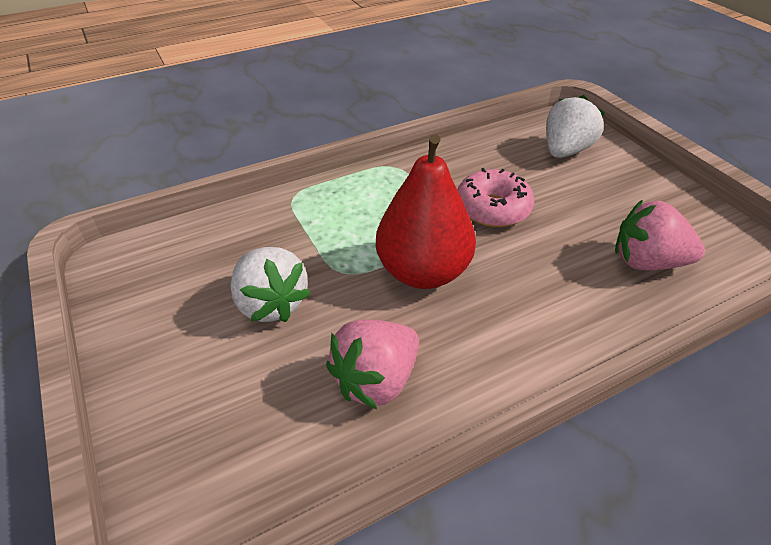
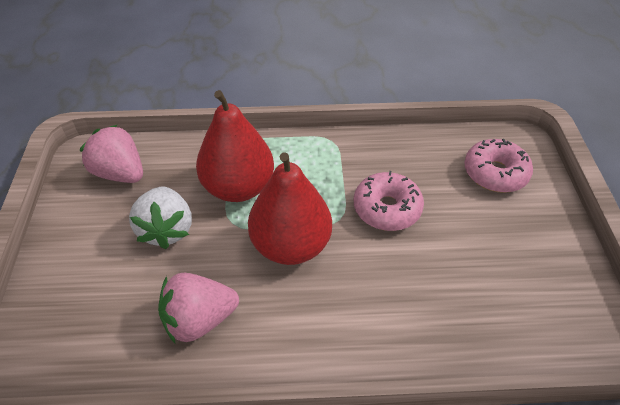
camera: 25 degrees right, 5 degrees up
(326, 236) = (238, 187): none -> red pear
(565, 151) = (495, 173): white strawberry -> pink donut
(647, 262) = (486, 309): pink strawberry -> pink strawberry (120, 173)

